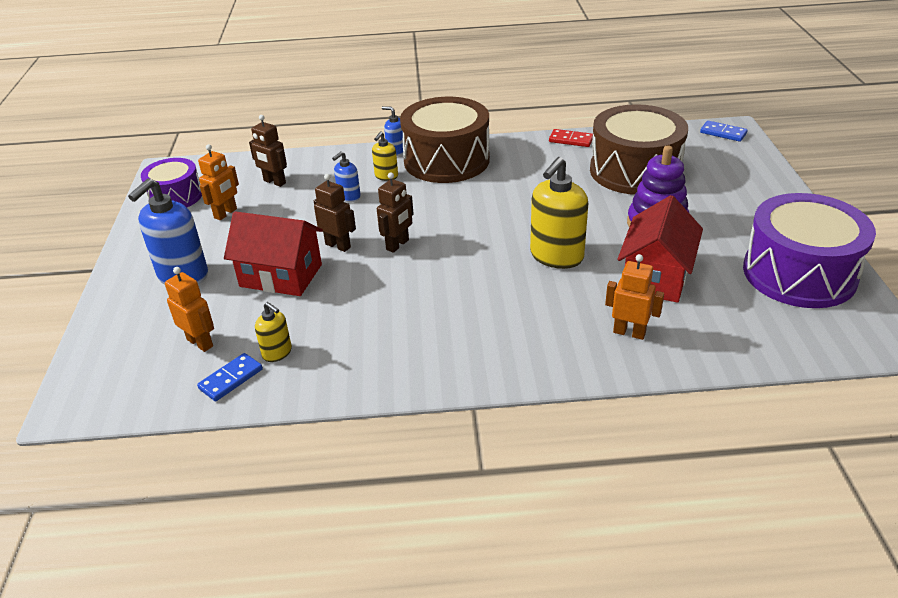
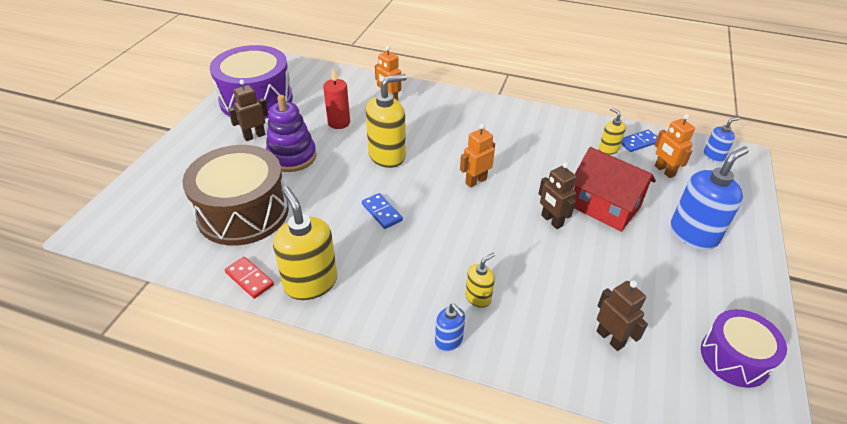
camera: 160 degrees left, 5 degrees up
(226, 213) = (665, 303): orange robot -> orange robot (475, 181)
(349, 197) = (528, 279): blue soap dispenser -> blue soap dispenser (713, 156)
(398, 245) = (500, 204): brown robot -> brown robot (254, 136)
(446, 160) = (401, 298): brown drum -> none
(523, 150) = (310, 282): none -> yellow soap dispenser
(655, 277) = (339, 123): red house -> red candle
(723, 133) = (106, 229): blue domino -> blue domino (382, 212)

